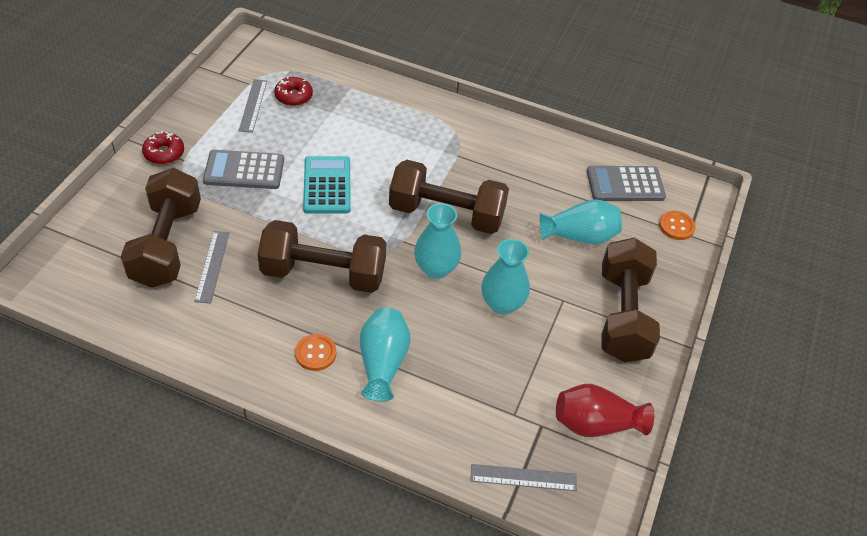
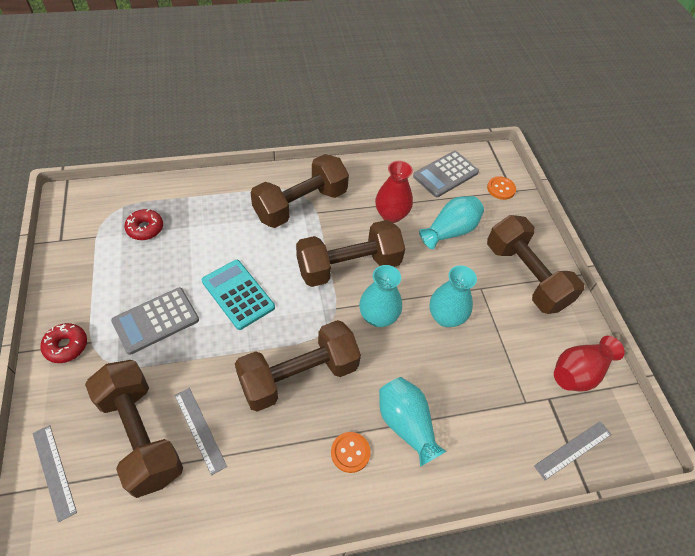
camera: 35 degrees left, 5 degrees up
(253, 105) = (115, 255): grey ruler -> grey ruler (54, 471)
(448, 141) = (300, 204): none -> brown dumbbell
(530, 192) = (391, 215): none -> red vase

